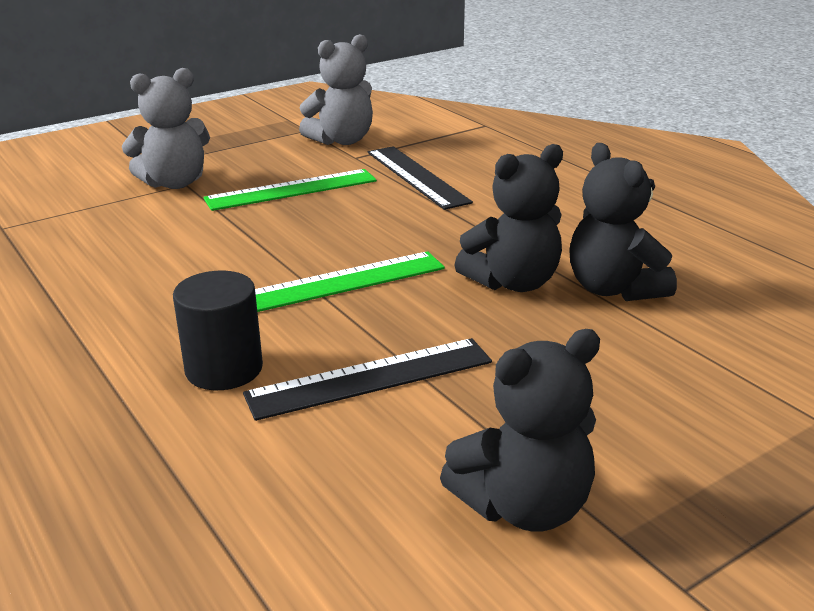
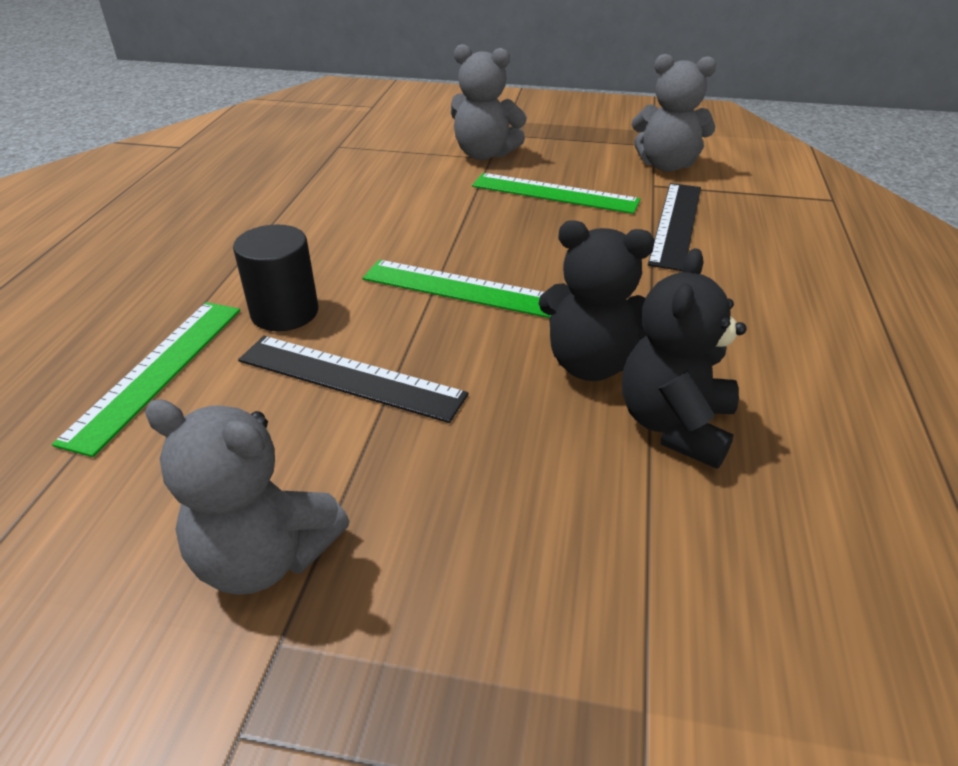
camera: 45 degrees right, 10 degrees up
(190, 470) = (157, 371): none -> green ruler
(523, 506) = (265, 557): black teddy bear -> grey teddy bear

